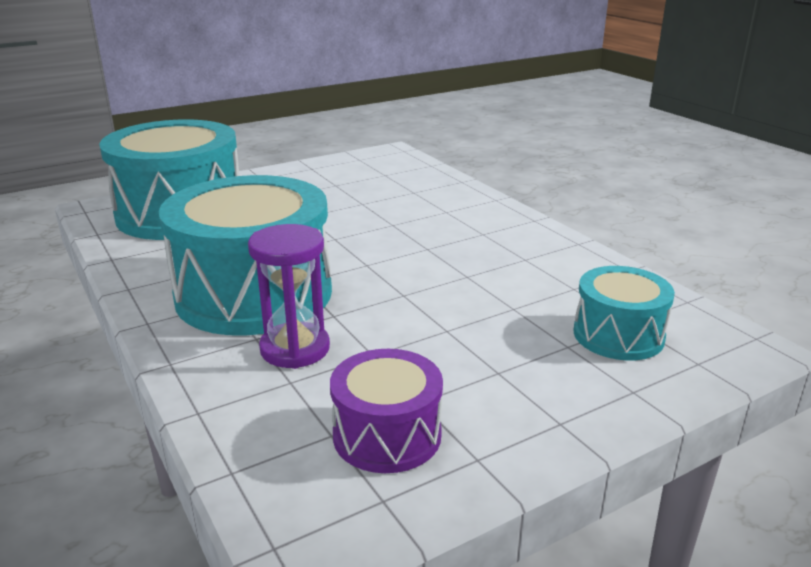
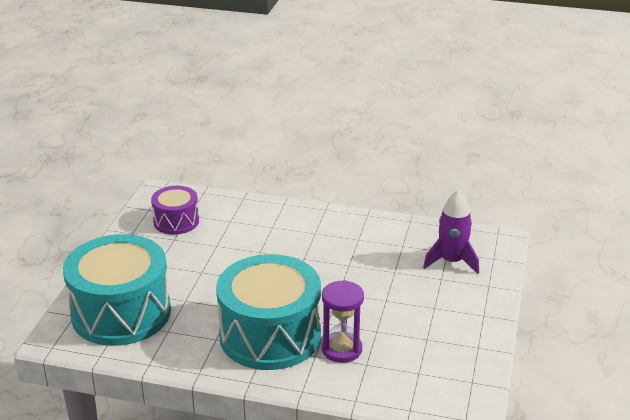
camera: 45 degrees left, 5 degrees up
(387, 435) = (437, 359): purple drum -> purple drum (176, 221)
(618, 335) = (451, 261): turquoise drum -> purple rocket

